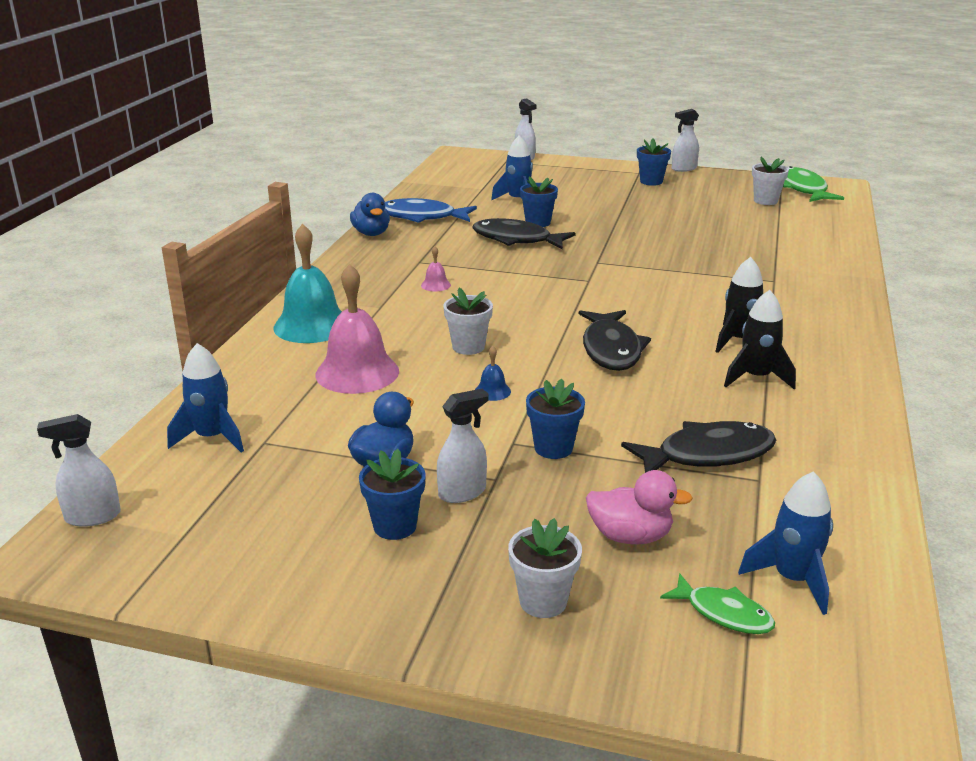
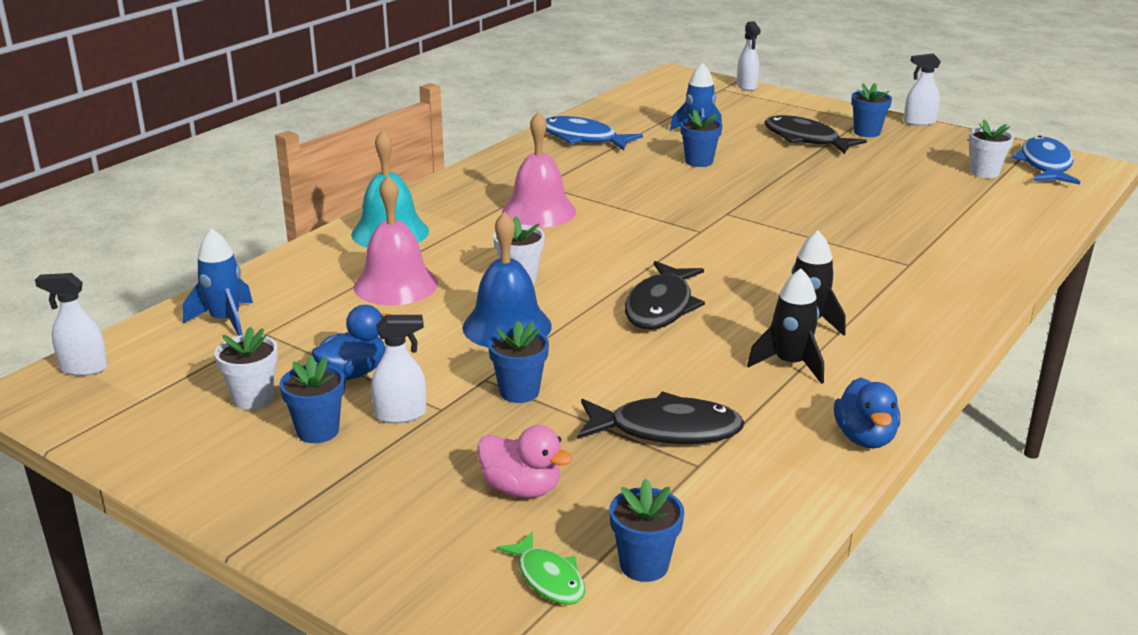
camera: 20 degrees right, 0 degrees up
(371, 233) = (518, 149): blue duck -> blue duck (864, 438)
(435, 285) = (539, 211): pink bell -> pink bell, size x2.35
(492, 391) = (507, 326): blue bell -> blue bell, size x2.35
(516, 239) = (660, 176): black fish -> black fish (805, 139)
(543, 601) = (392, 526): white flower pot -> white flower pot (253, 398)
(792, 579) = (644, 565): blue rocket -> blue flower pot
(803, 189) = (1045, 165): green fish -> blue fish

